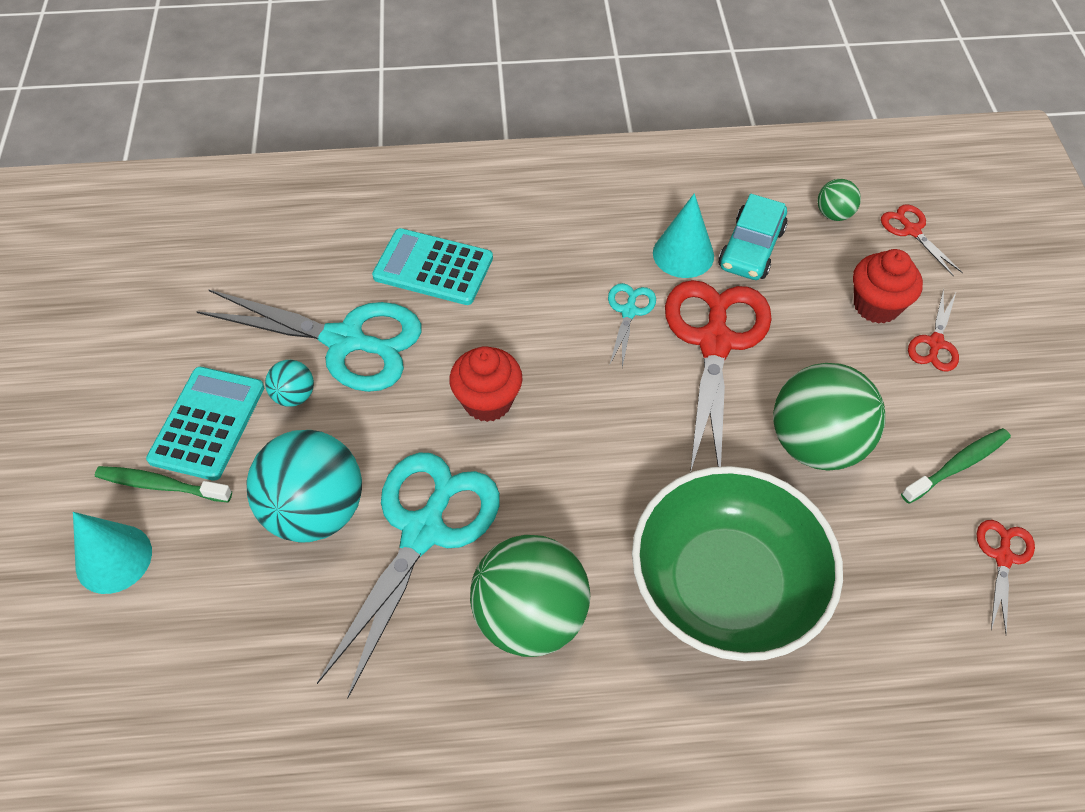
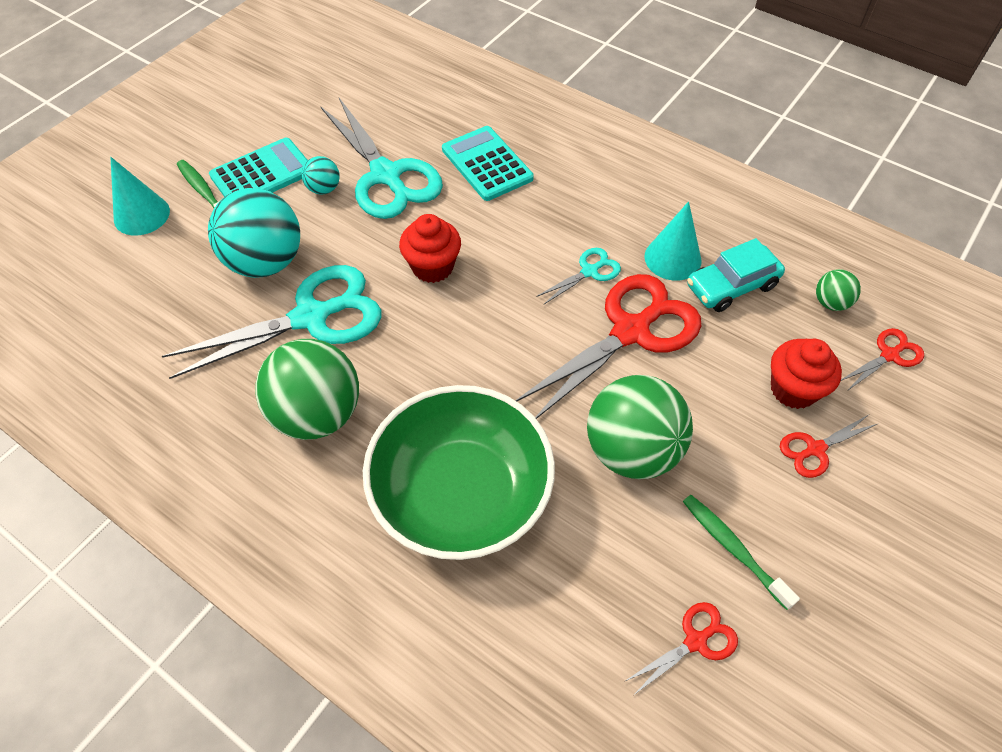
camera: 40 degrees right, 0 degrees up
(911, 230) = (889, 355): red scissors -> red scissors turned 45 degrees clockwise
(958, 465) = (733, 548): green toothbrush -> green toothbrush turned 135 degrees counterclockwise

